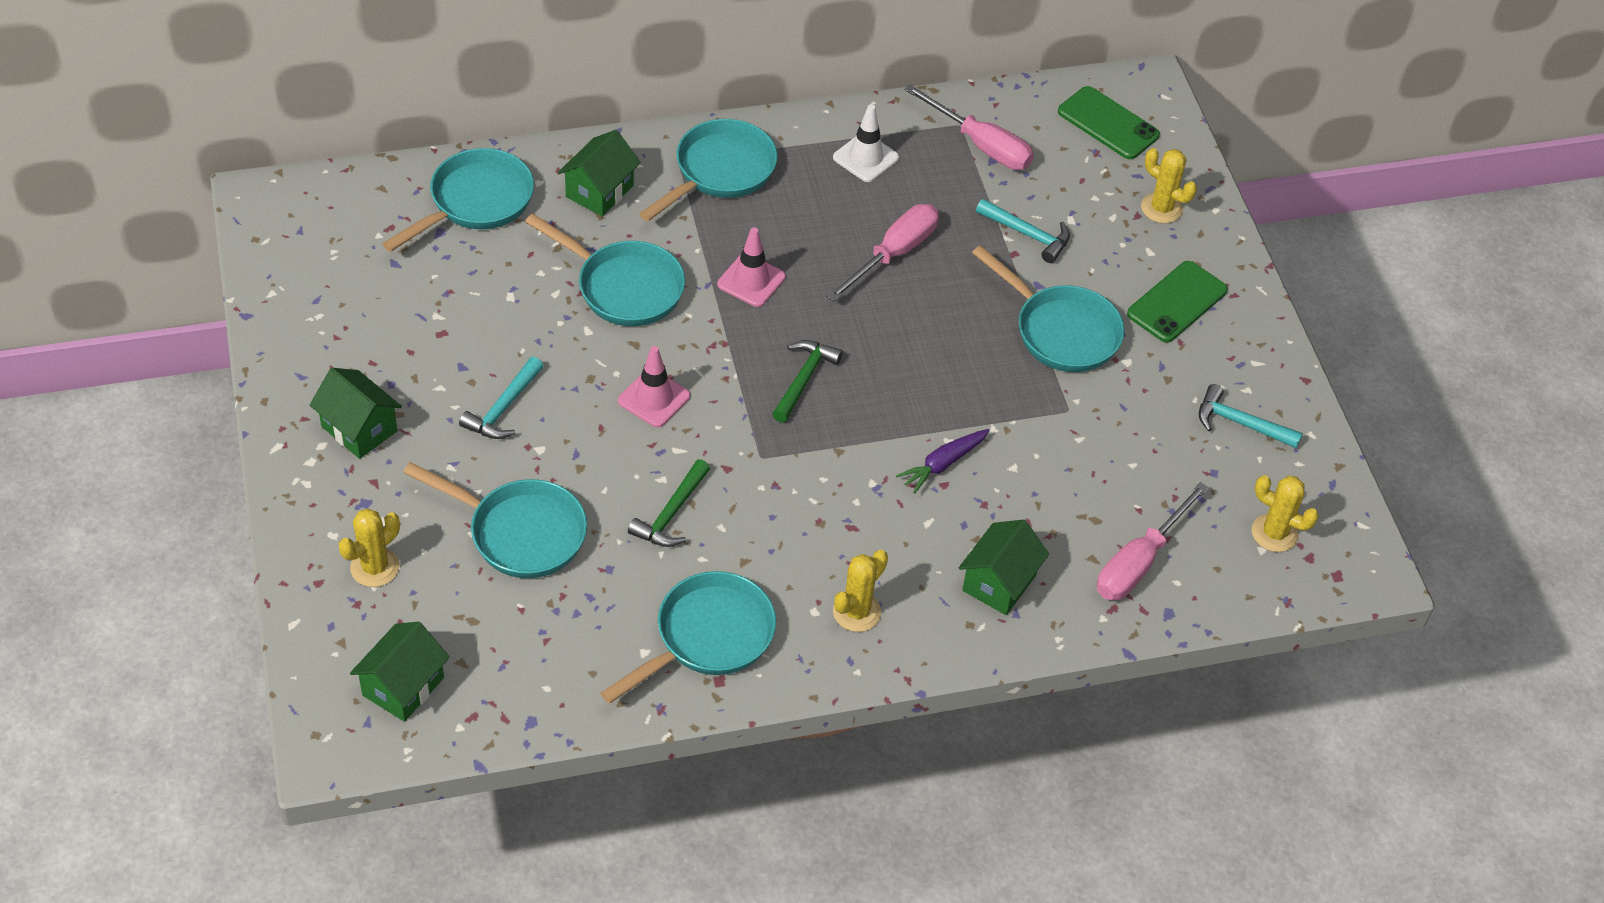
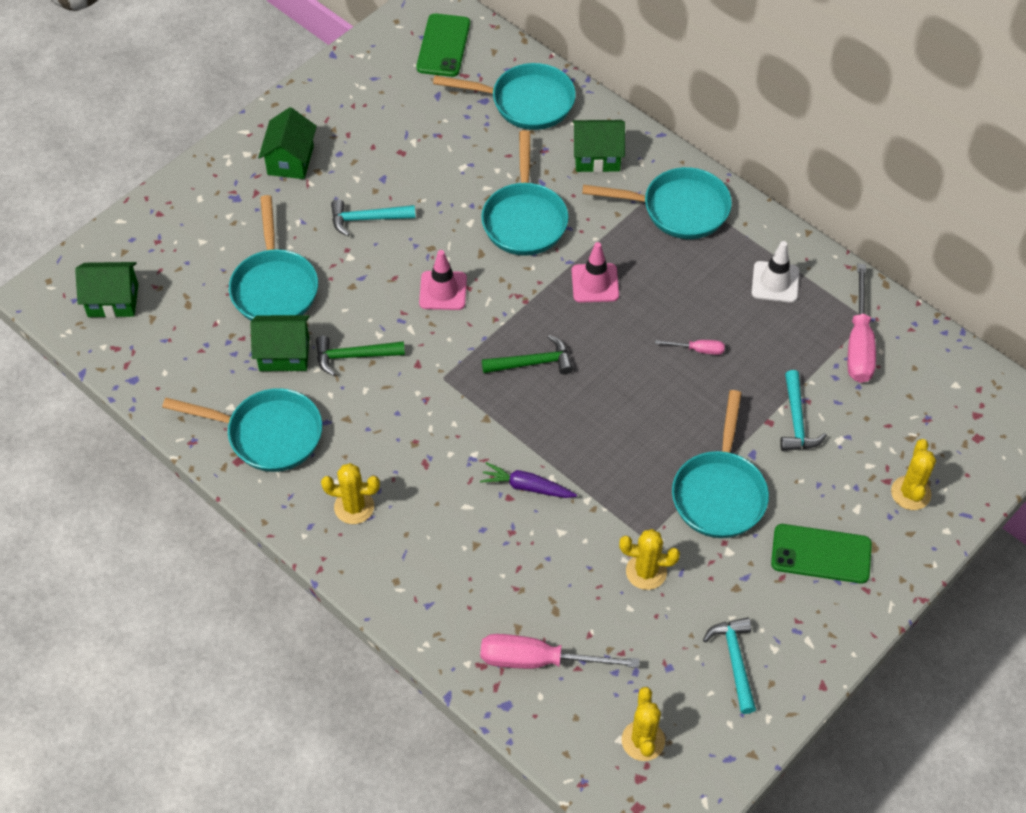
camera: 60 degrees right, 5 degrees up
(375, 567) = (191, 233): yellow cactus -> yellow cactus (646, 572)
(893, 254) = (698, 350): pink screwdriver -> pink screwdriver, size x0.49
(999, 583) = (447, 579): green house -> green house (284, 354)
(1108, 123) = (966, 411): green phone -> green phone (443, 45)

